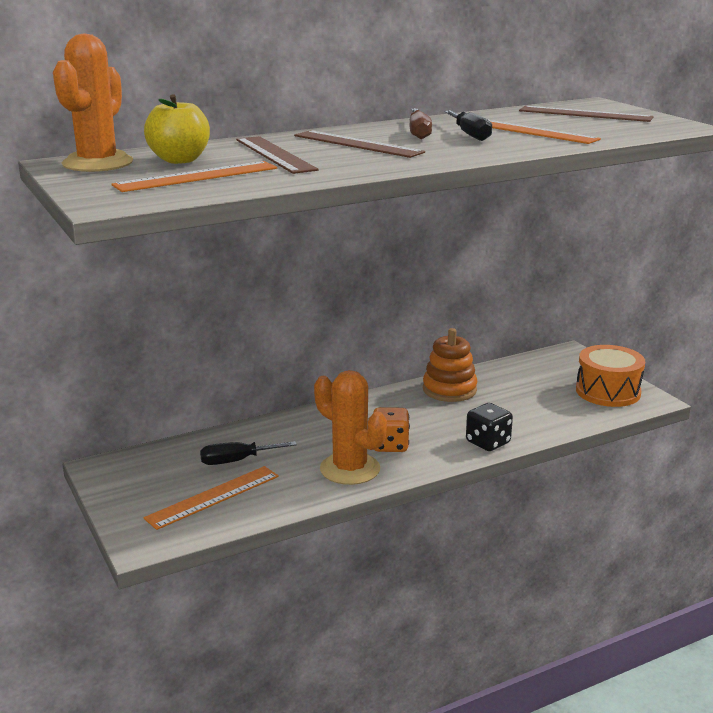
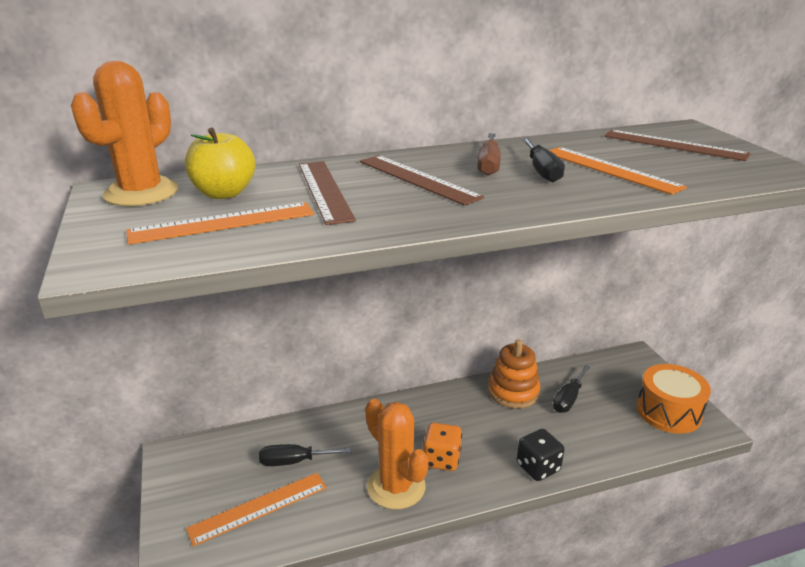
camera: 10 degrees right, 5 degrees up
(507, 390) = (568, 399): none -> black screwdriver

